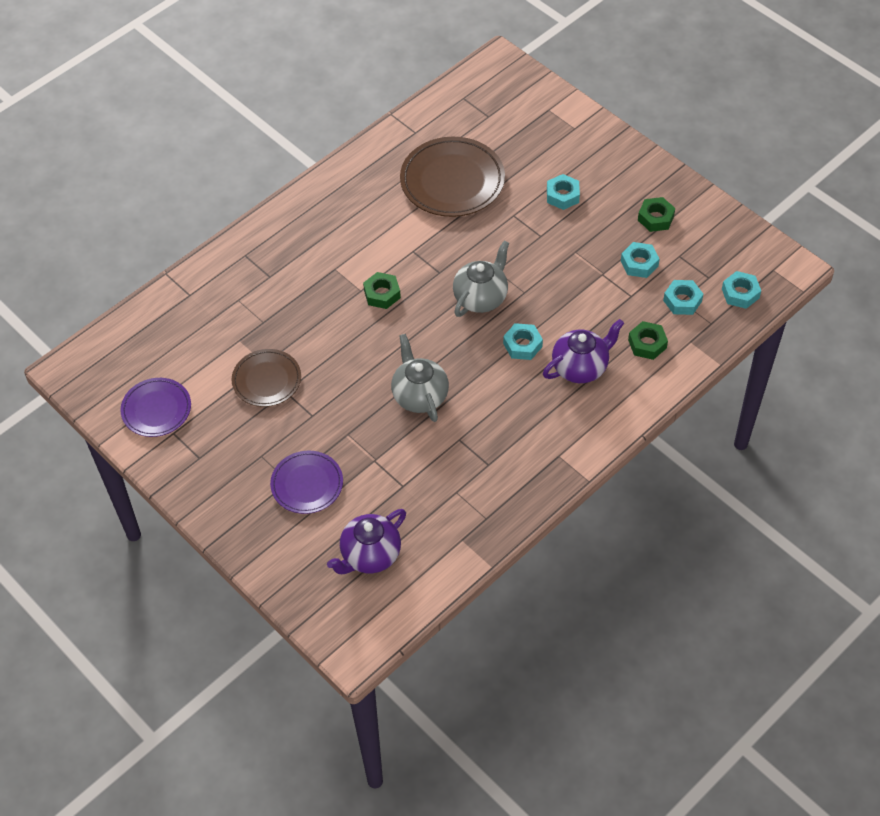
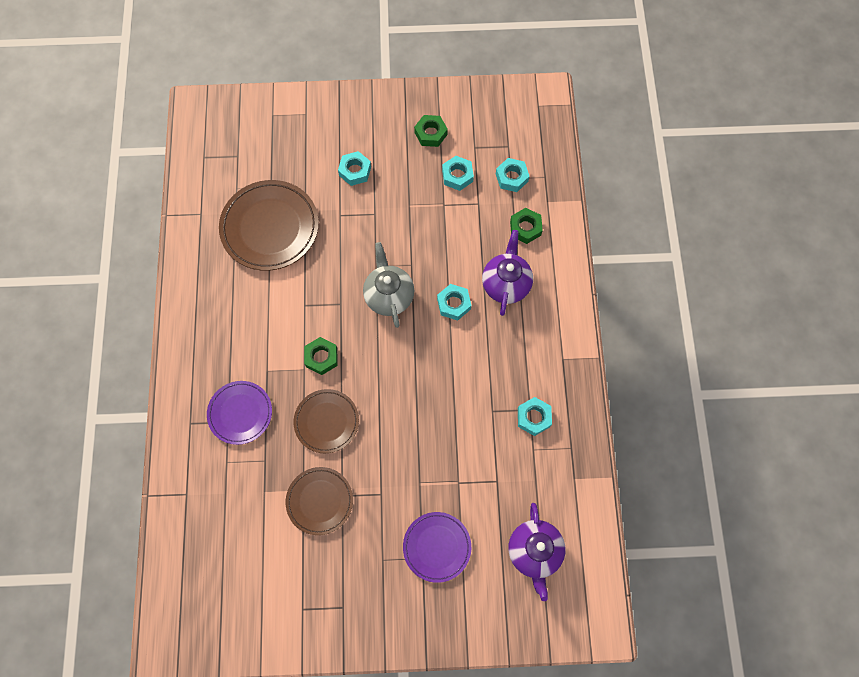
camera: 50 degrees left, 15 degrees up
(156, 409) = (269, 605): purple plate -> purple plate (240, 413)
(334, 337) = (326, 422): none -> brown plate
(419, 396) = (432, 406): grey teapot -> none
(740, 293) = (538, 140): turquoise nut -> turquoise nut (533, 417)

